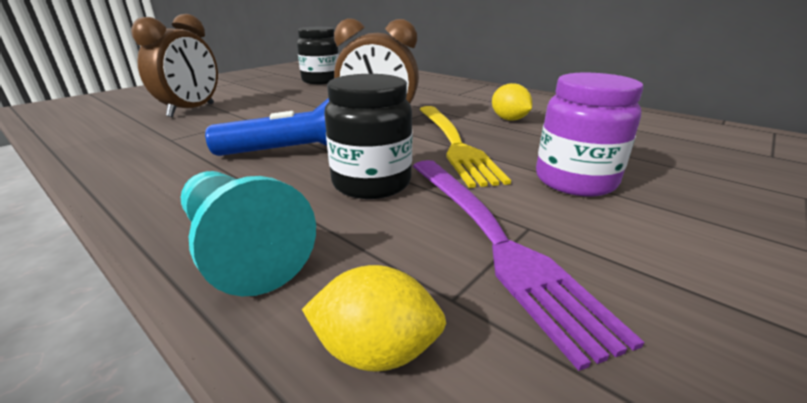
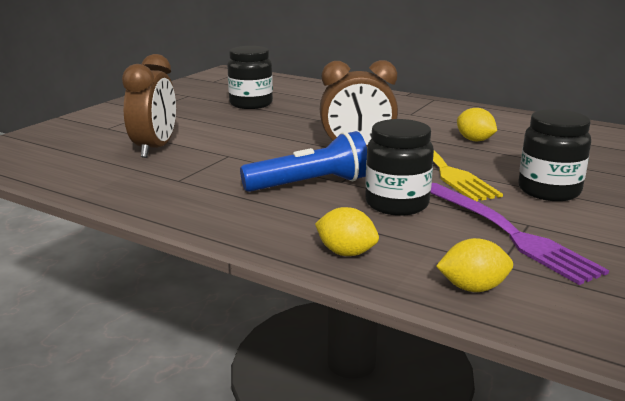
camera: 10 degrees left, 5 degrees down
(241, 250) = (346, 253): turquoise pawn -> yellow lemon
(575, 181) = (549, 191): purple jar -> black jar

